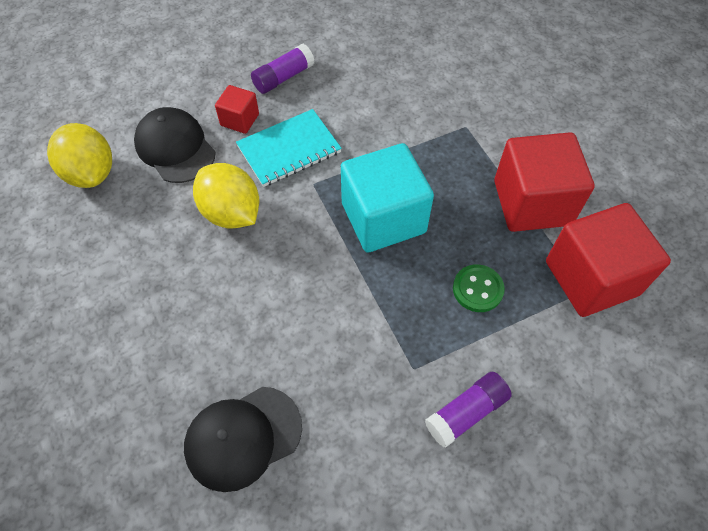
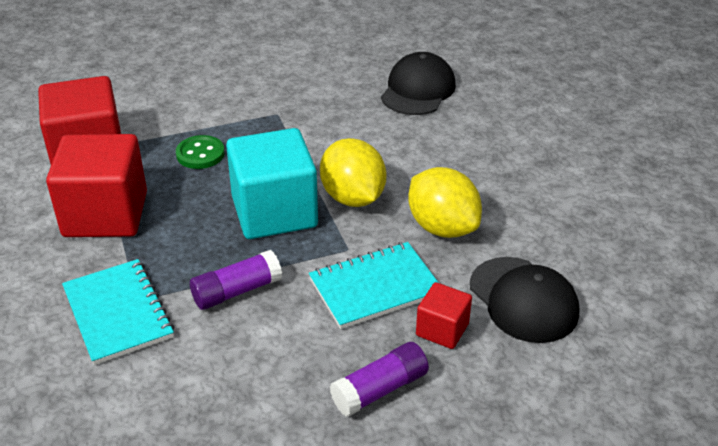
camera: 175 degrees left, 20 degrees down
(91, 173) = (621, 278): yellow lemon -> yellow lemon (352, 197)
(243, 437) = (418, 90): black cap -> black cap turned 45 degrees counterclockwise
(466, 412) = (244, 91): purple glue stick -> purple glue stick (237, 291)
(474, 115) = (118, 313): none -> turquoise notebook

